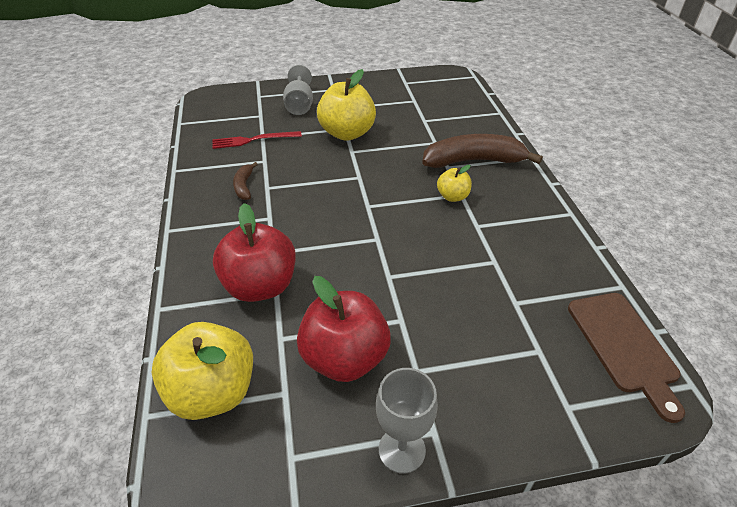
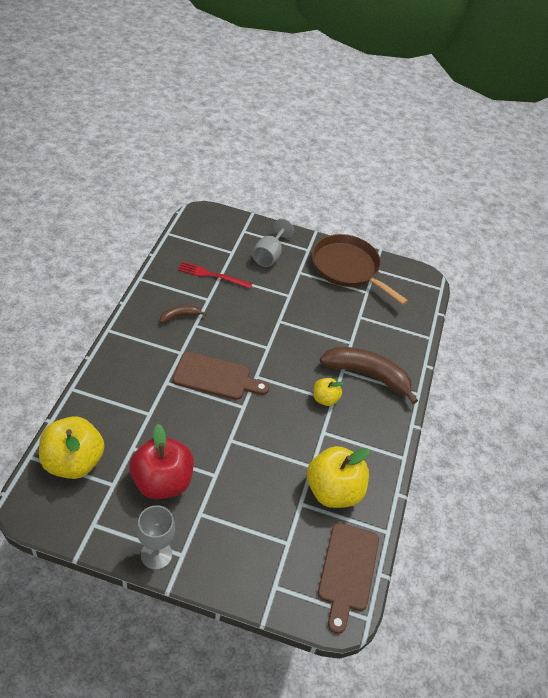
camera: 20 degrees right, 5 degrees up
(244, 186) = (180, 316): brown banana -> brown banana turned 45 degrees clockwise
(260, 286) = (142, 404): red apple -> none
(326, 224) = (216, 377): none -> brown cutting board
(347, 133) = (287, 301): yellow apple -> yellow apple (333, 490)
(381, 90) = (348, 268): none -> brown pan

